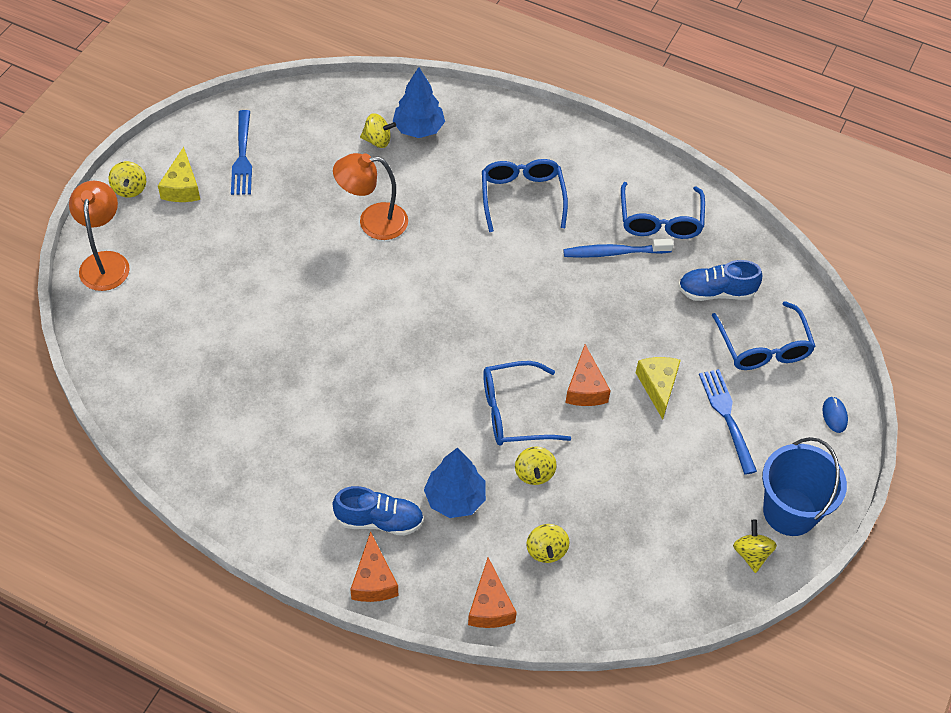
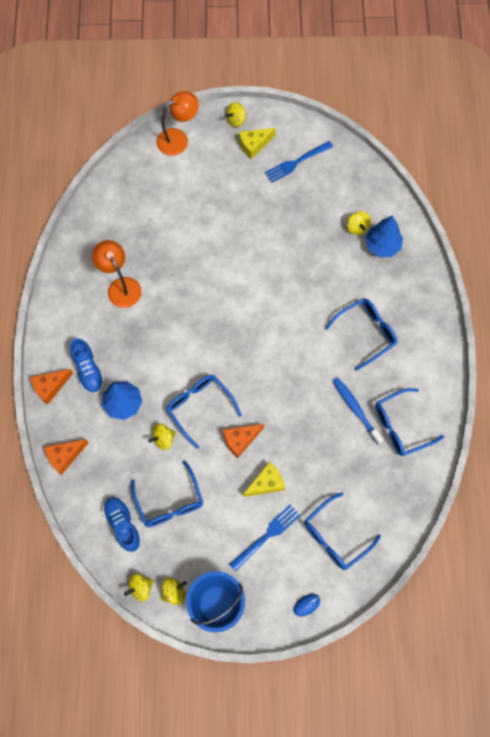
camera: 65 degrees right, 15 degrees up
(372, 222) = (292, 258): orange lamp -> orange lamp (121, 286)
(546, 550) = (115, 470): yellow spinning top -> yellow spinning top (140, 588)
(626, 505) = (169, 502): none -> blue glasses
(716, 292) = (362, 487): blue shoe -> blue shoe (123, 525)

